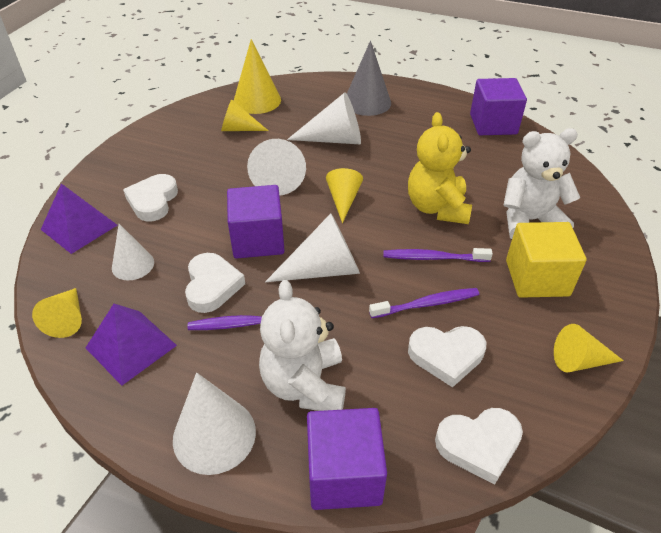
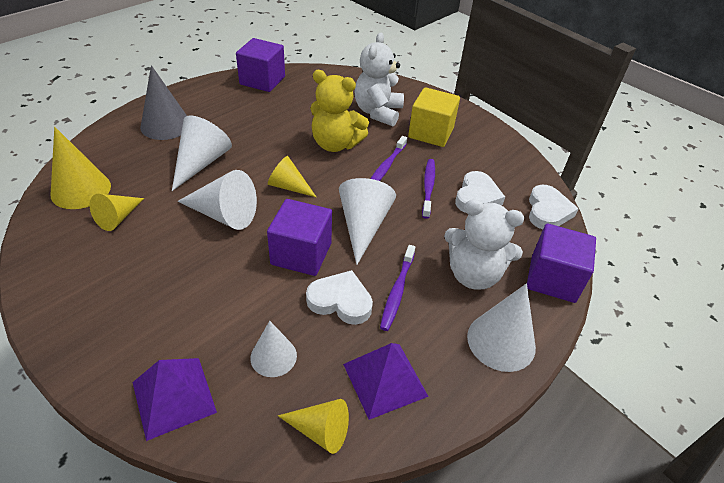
camera: 70 degrees left, 0 degrees up
(153, 201) = (182, 317): white heart -> none
(579, 361) = (502, 147): yellow cone -> none

